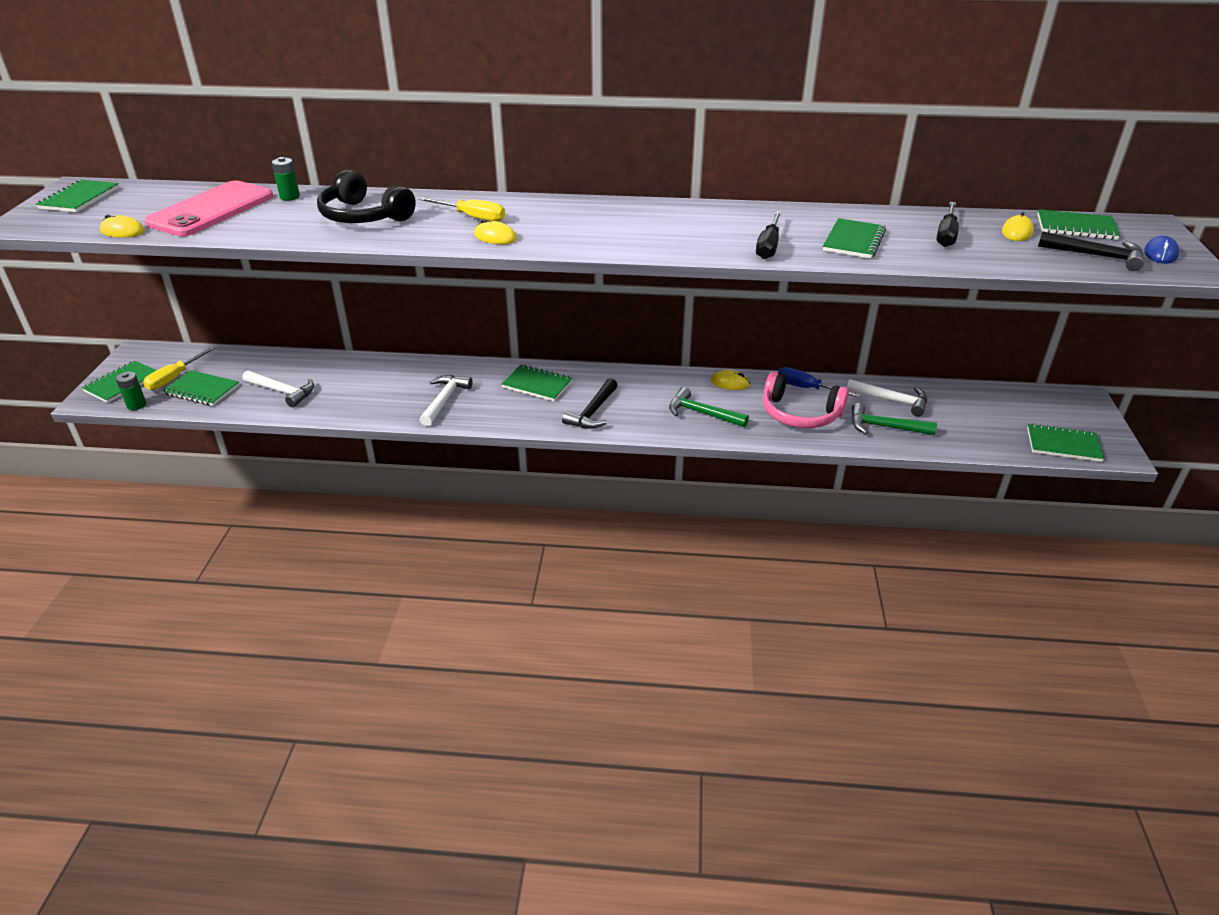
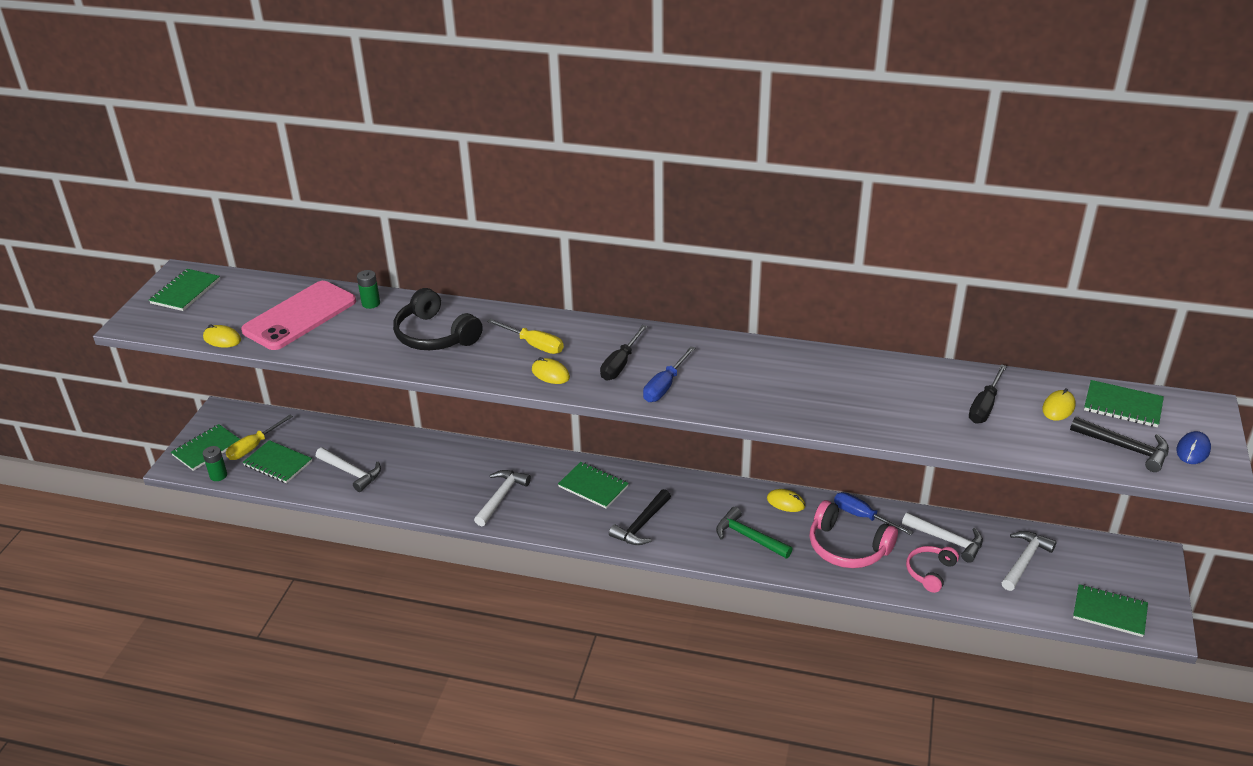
camera: 10 degrees right, 0 degrees up
(619, 239) = (665, 386): none -> blue screwdriver
(768, 246) = (804, 407): black screwdriver -> black screwdriver (620, 364)
(854, 241) = (889, 407): green notebook -> none
(885, 427) = (930, 572): green hammer -> pink headphones
(969, 411) = (1024, 560): none -> white hammer

